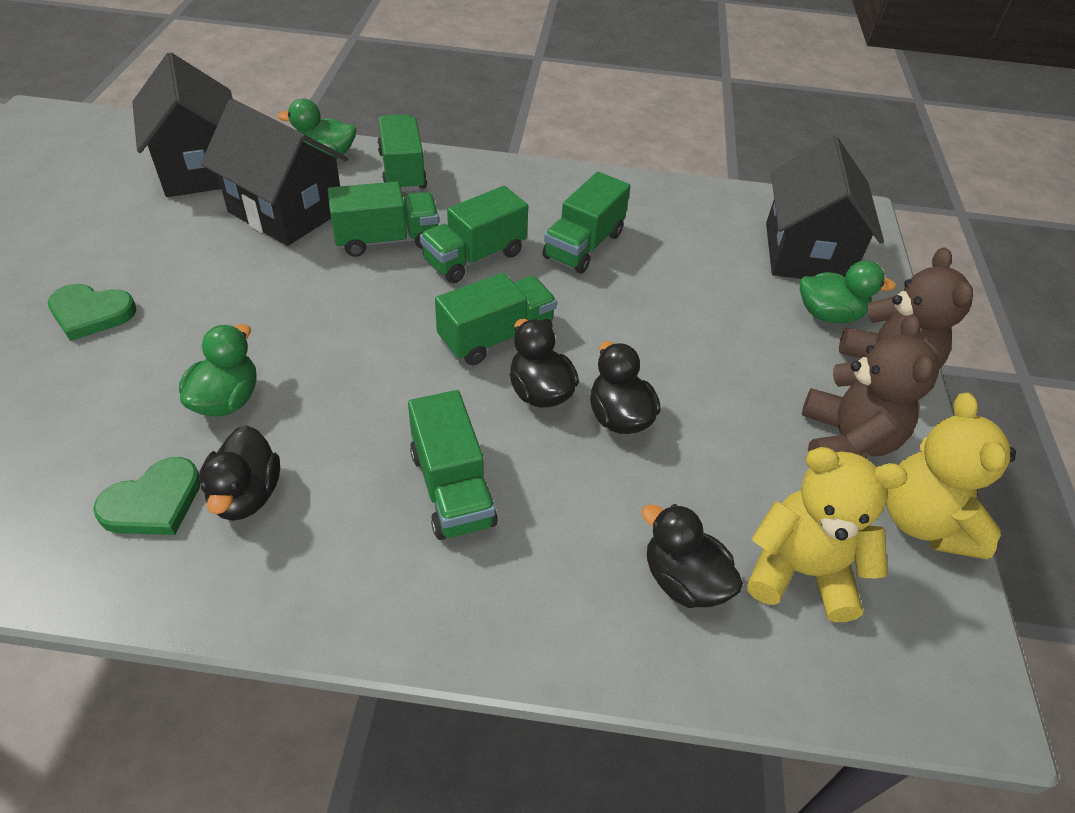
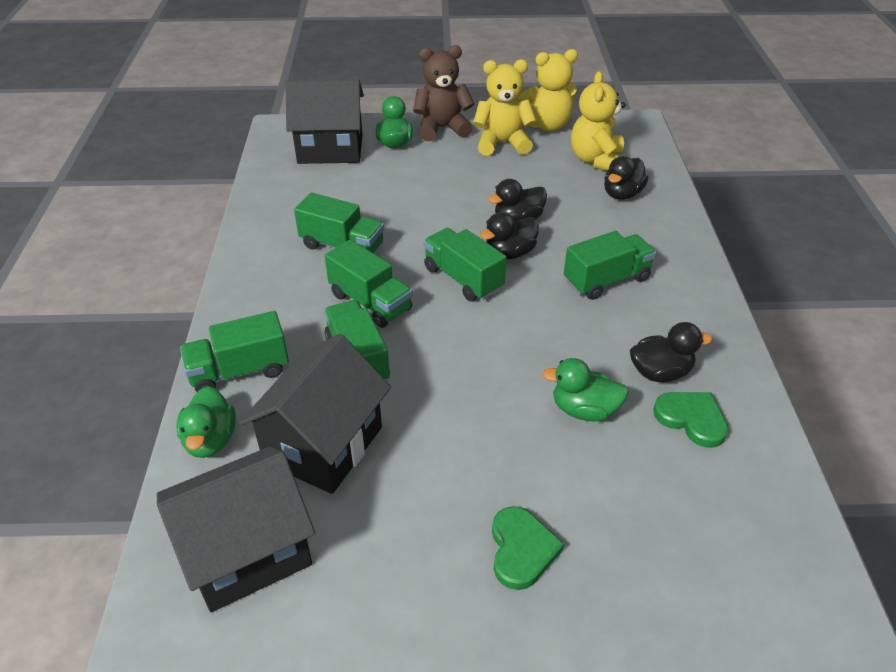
camera: 95 degrees left, 5 degrees down
(846, 441) = (502, 143): brown teddy bear -> yellow teddy bear

